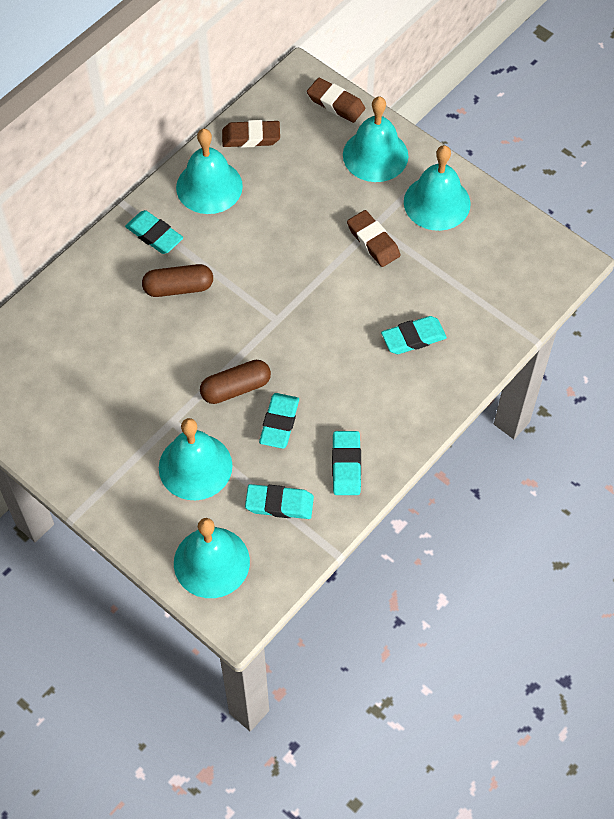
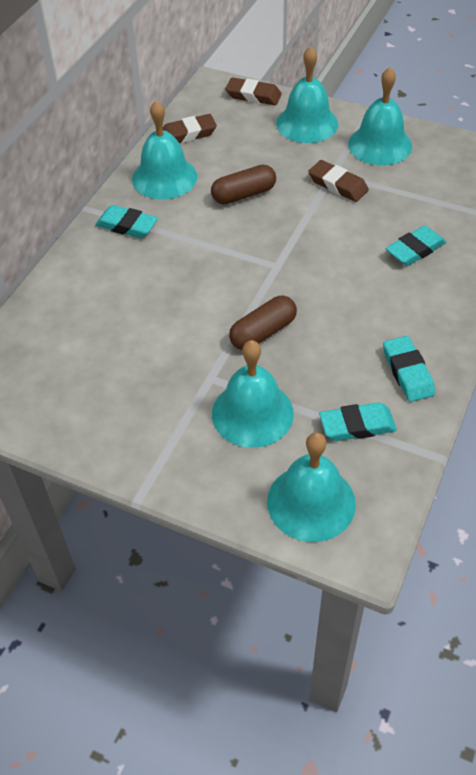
camera: 15 degrees left, 10 degrees down
(178, 288) = (168, 262): brown capsule -> brown capsule (244, 194)
(279, 423) = (321, 352): turquoise eraser -> none

